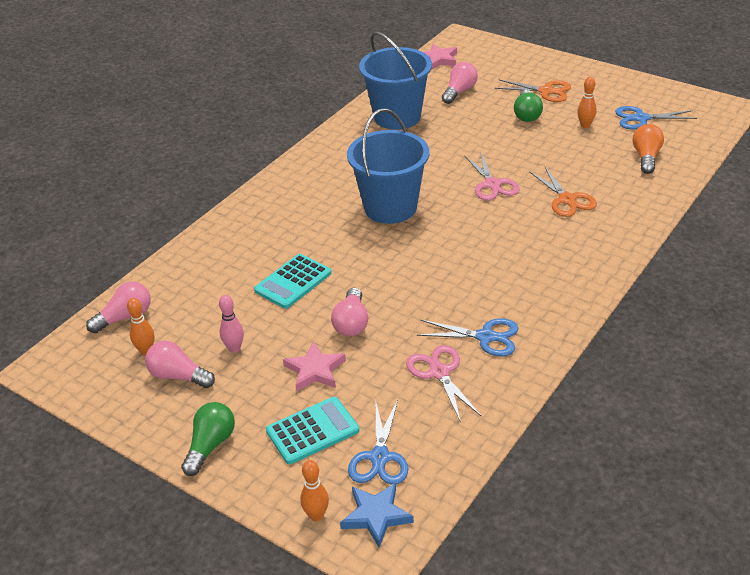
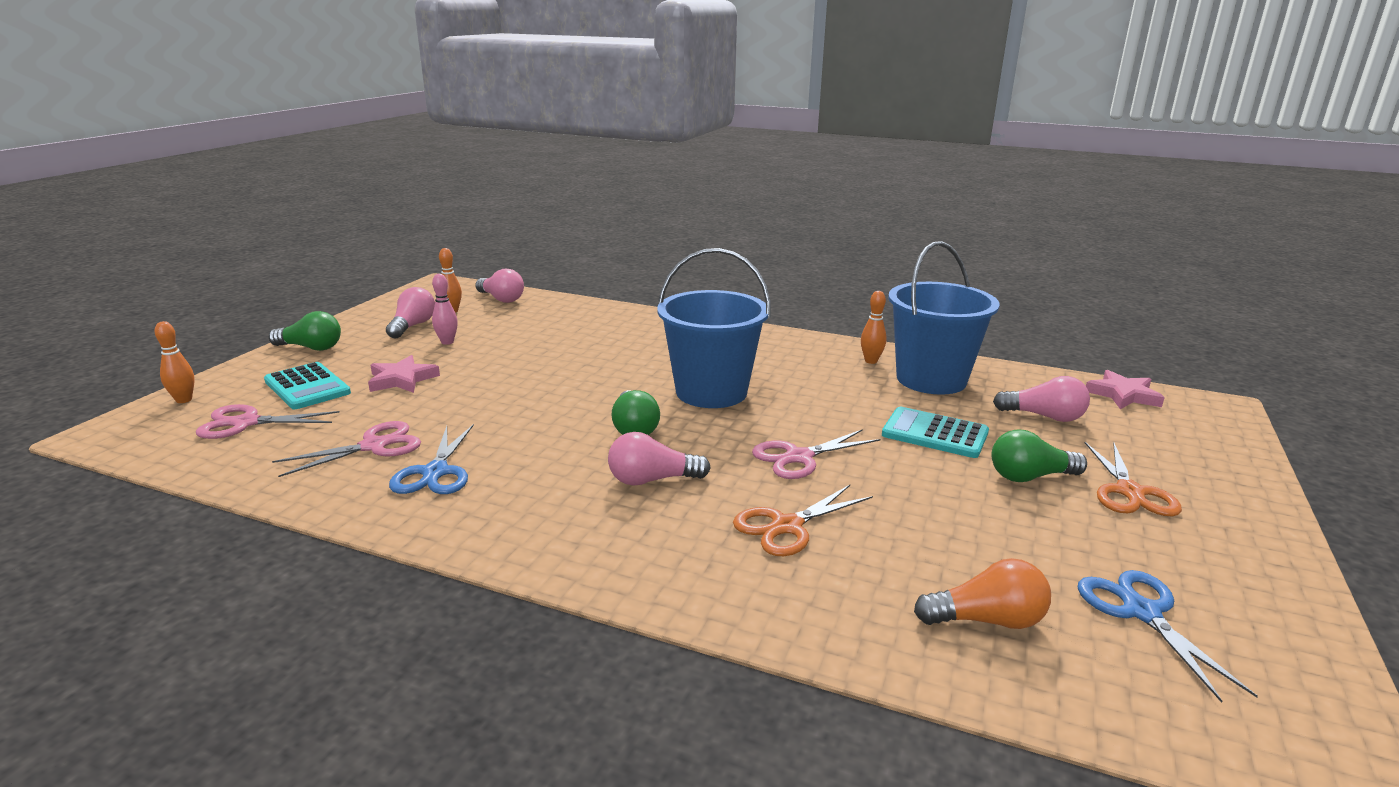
camera: 75 degrees right, 15 degrees down
(293, 282) = (554, 355): turquoise calculator -> turquoise calculator (935, 434)
(351, 323) = (478, 390): pink light bulb -> pink light bulb (652, 480)
(376, 516) = (159, 428): blue star -> none
(379, 457) = (246, 423): blue scissors -> pink scissors
(439, 246) = (634, 428): none -> green light bulb
(585, 125) = (1047, 539): orange bowling pin -> orange bowling pin (871, 361)

